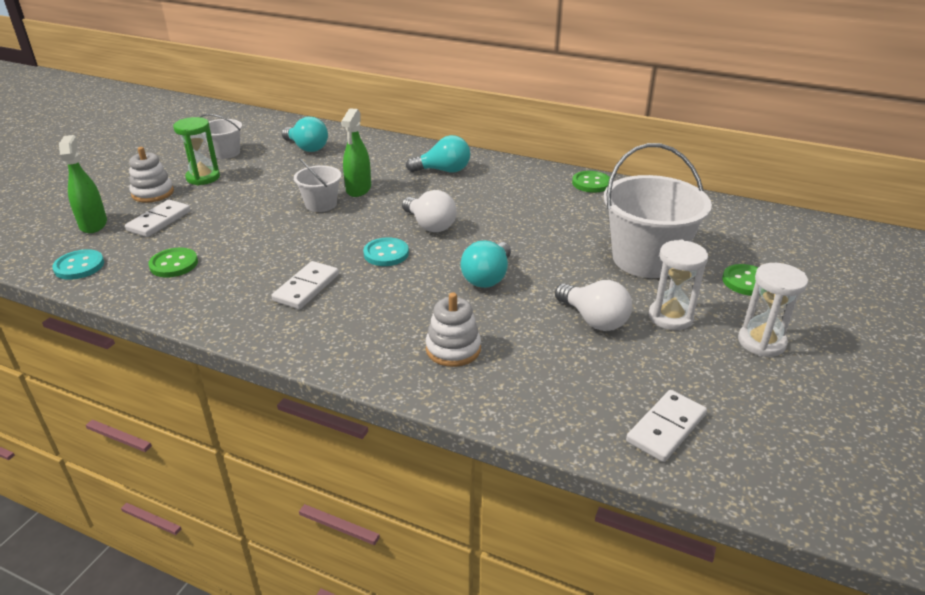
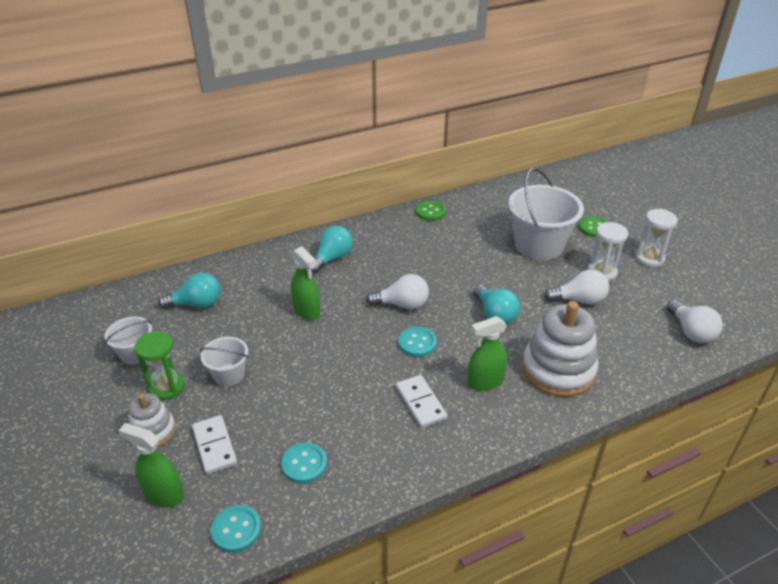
camera: 50 degrees left, 5 degrees up
(174, 264) = (304, 464): green button -> turquoise button
(321, 204) = (306, 340): white bucket -> white bucket (229, 375)
(377, 311) = (485, 382): none -> green spray bottle
(453, 349) = (558, 370): white stacking toy -> white stacking toy, size x1.78
(666, 428) = (691, 332): white domino -> white light bulb

